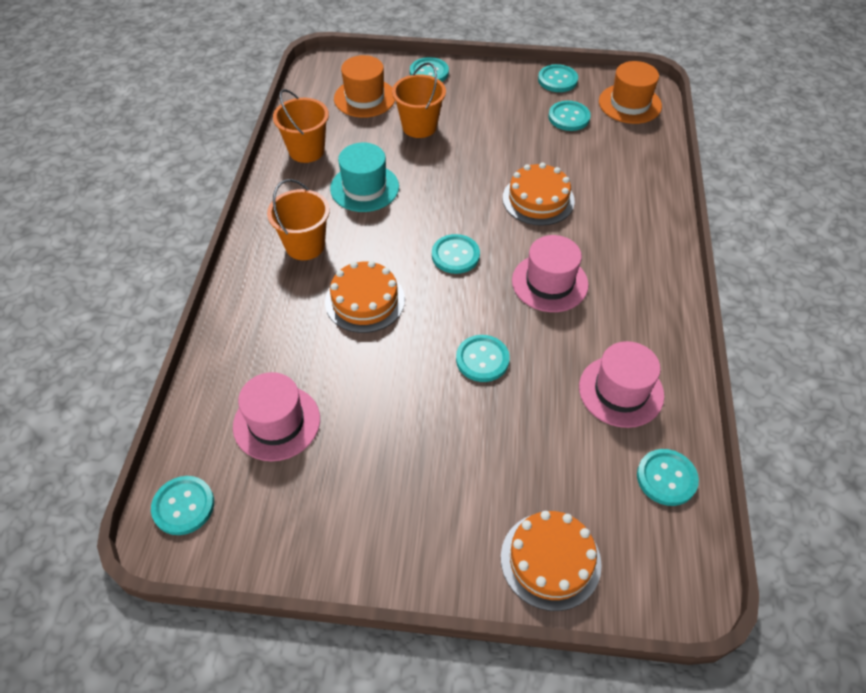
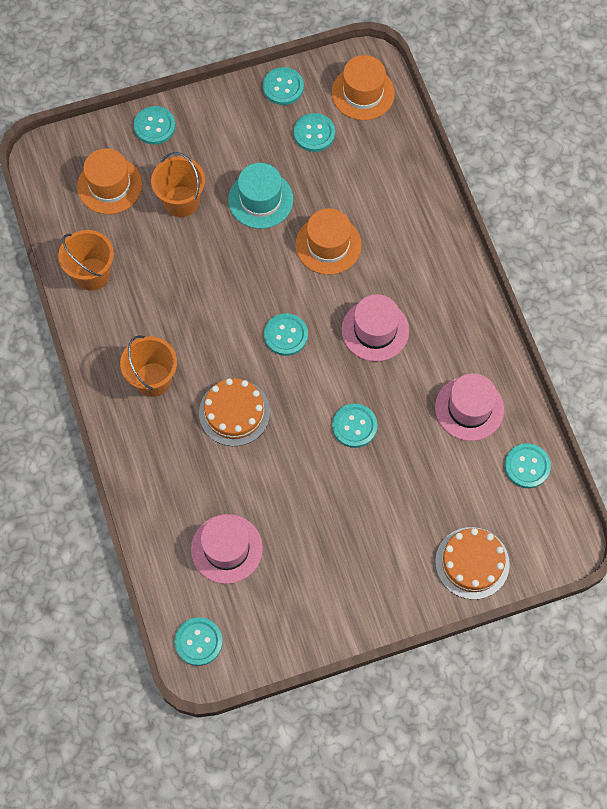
camera: 25 degrees left, 15 degrees up
(364, 188) = (169, 295): turquoise hat -> turquoise hat (260, 200)
(538, 199) = (328, 245): orange cake -> orange hat

